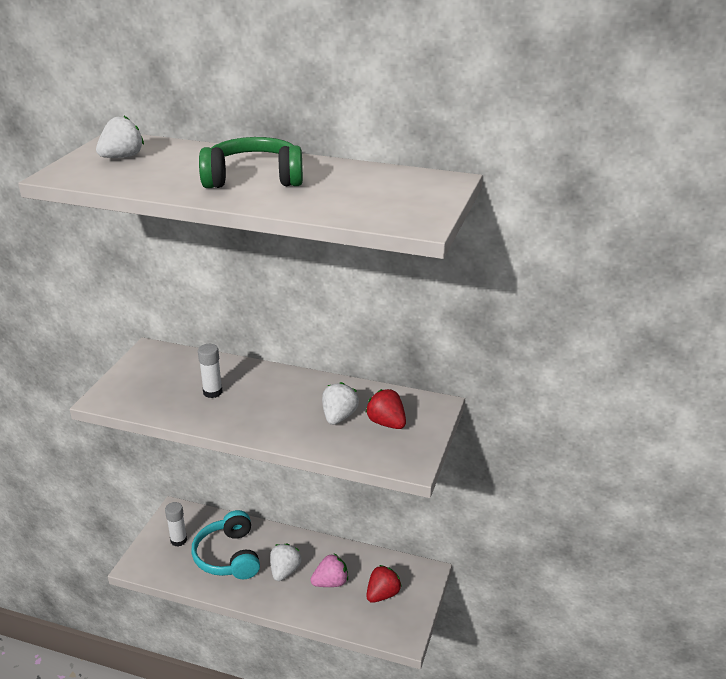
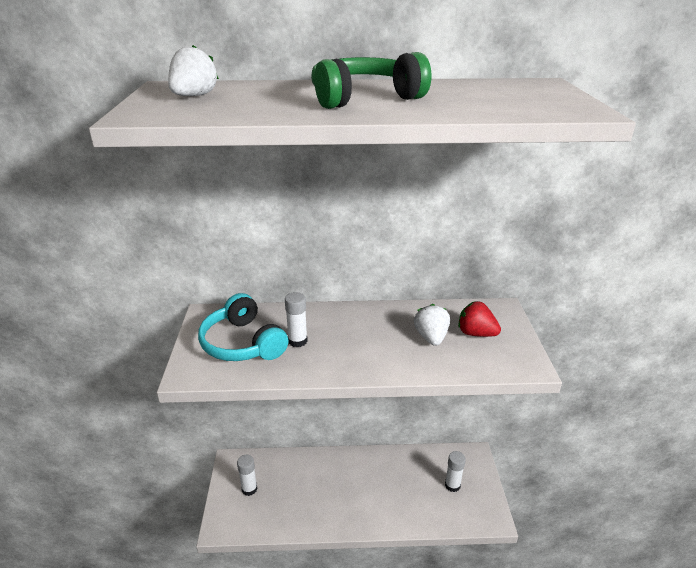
camera: 20 degrees left, 0 degrees up
(228, 556) = (303, 490): turquoise headphones -> turquoise headphones (242, 343)
(284, 571) = (360, 489): white strawberry -> none
(330, 582) = (404, 488): pink strawberry -> none
(382, 594) = (452, 485): red strawberry -> white glue stick

